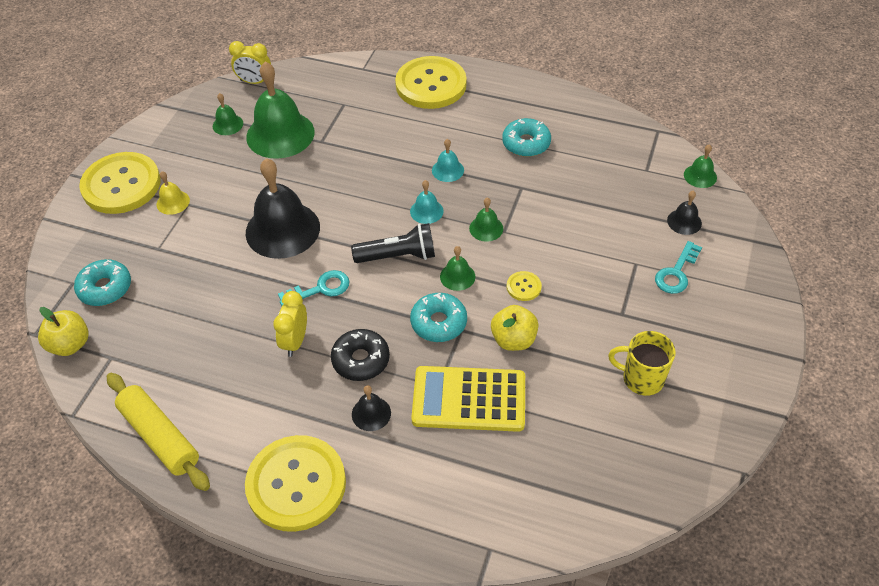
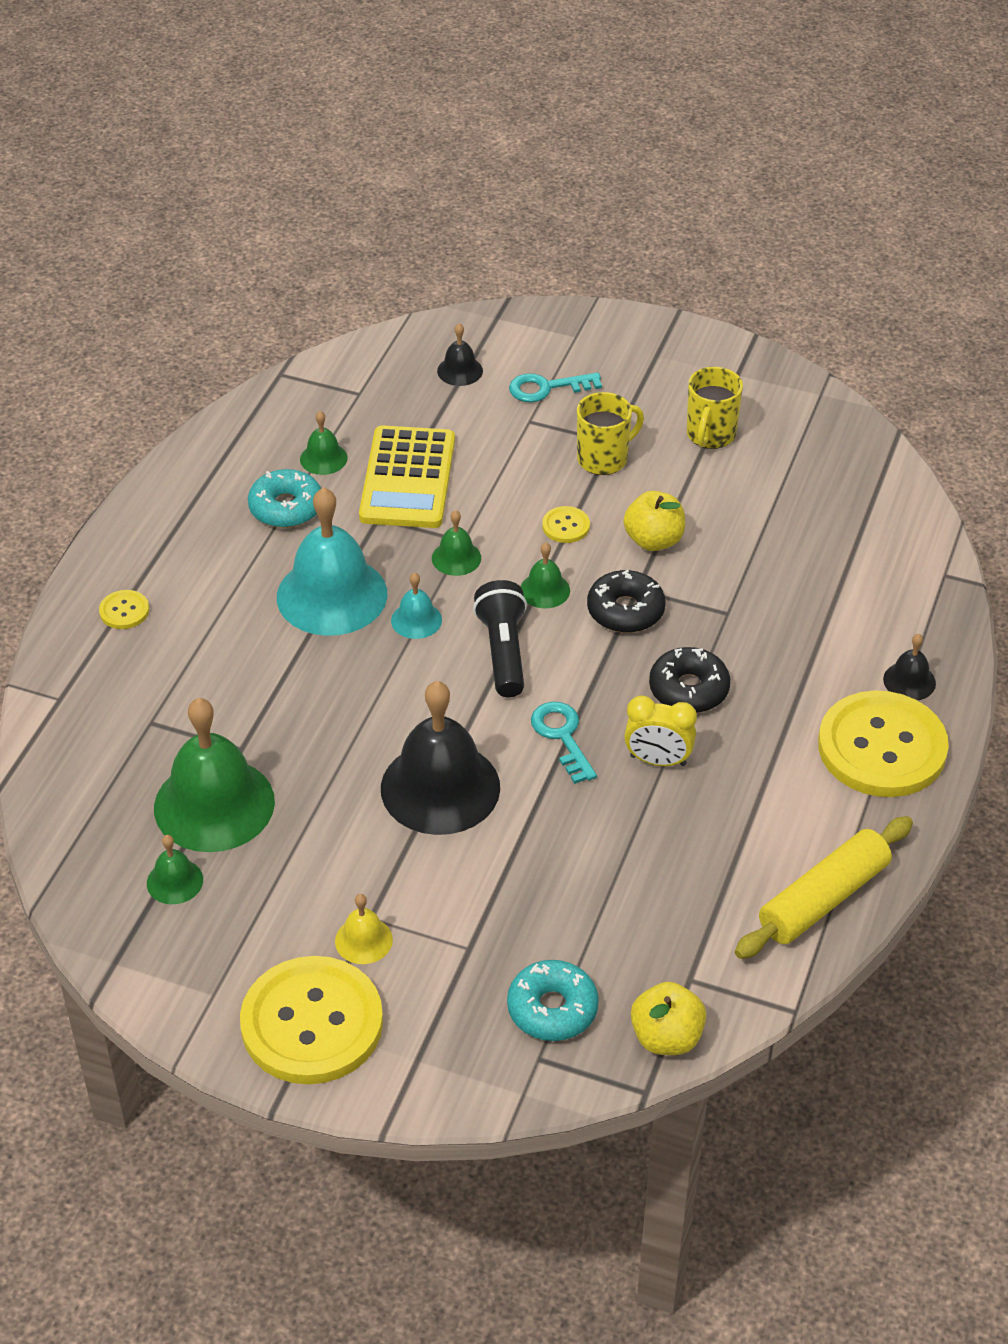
camera: 90 degrees left, 5 degrees down
(255, 82) = (62, 851): yellow clock -> none
(371, 413) = (773, 677): black bell -> black bell (909, 681)
(431, 85) = (124, 611): yellow button -> yellow button, size x0.41
(438, 322) = (625, 610): turquoise donut -> black donut
(447, 170) = (332, 595): turquoise bell -> turquoise bell, size x2.20
(469, 399) = (747, 585): yellow calculator -> yellow calculator (408, 478)
(601, 308) = (604, 459): none -> yellow mug
(676, 272) = (547, 388): turquoise key -> turquoise key turned 135 degrees clockwise
(700, 176) = (377, 346): green bell -> green bell (323, 458)

